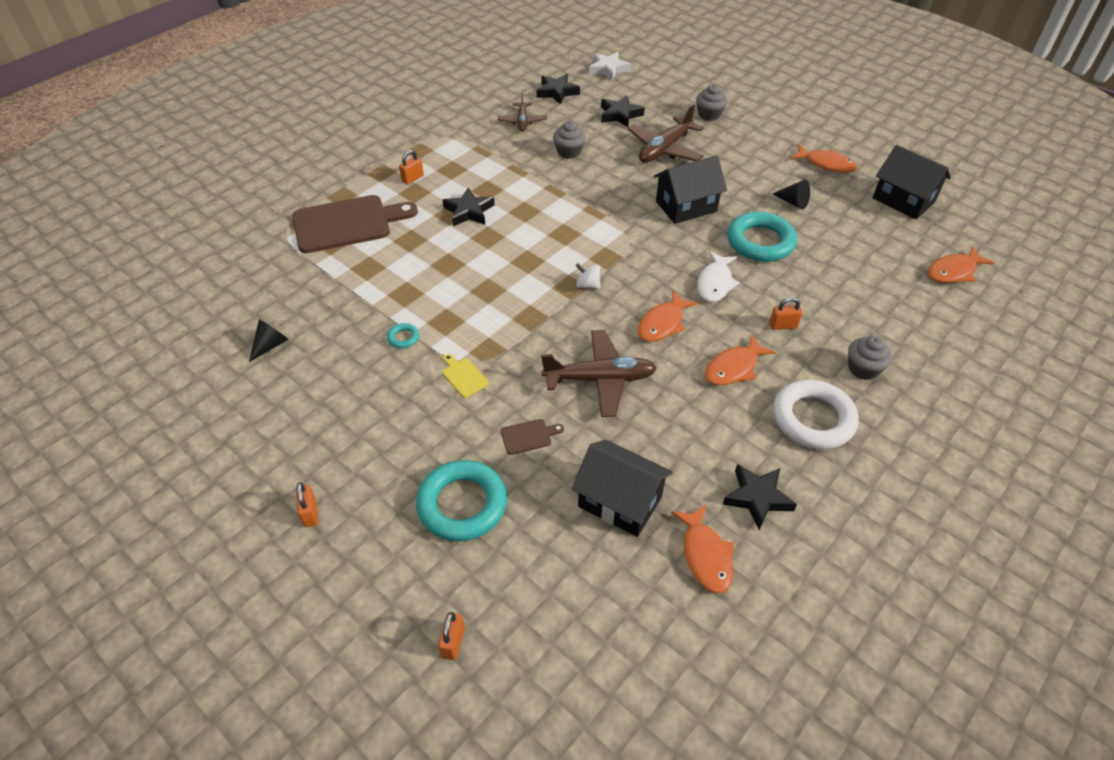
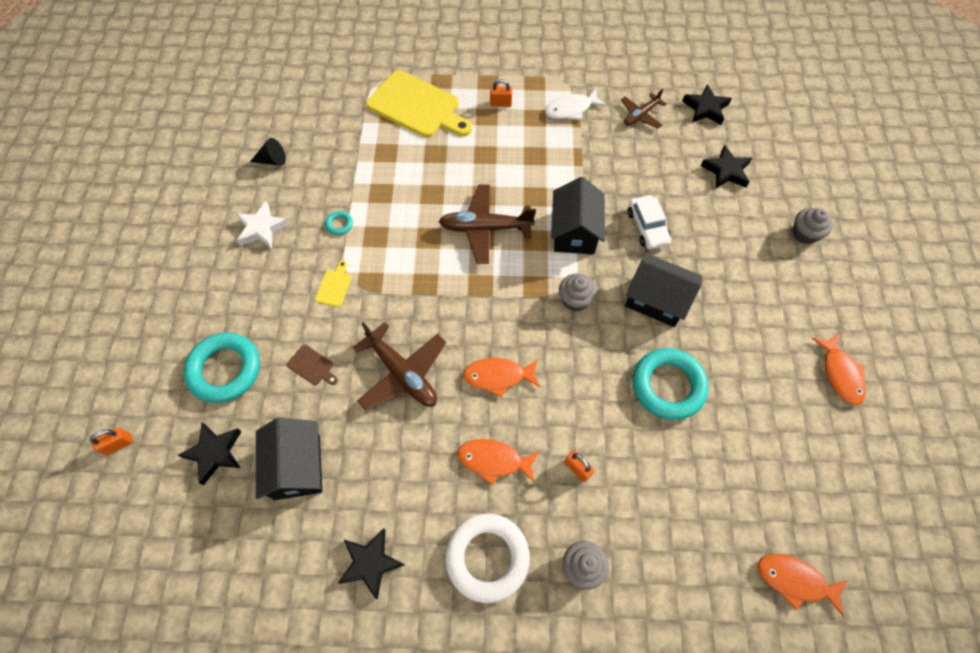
camera: 50 degrees right, 15 degrees up
(310, 513) = (160, 291): orange padlock -> none
(347, 223) = (417, 106): brown cutting board -> yellow cutting board
(469, 211) = (499, 163): black star -> black star (215, 453)
(569, 152) = (637, 172): grey cupcake -> grey cupcake (575, 299)
(587, 285) = (493, 296): white spinning top -> none
(608, 69) = (781, 118): white star -> white star (262, 228)
(621, 175) = (647, 227): none -> white car
(665, 149) = (716, 234): brown plane -> brown plane (485, 228)
(705, 555) = (290, 558): orange fish -> none
(715, 283) = (581, 384): white fish -> white fish (571, 109)
(793, 202) = (751, 379): black cone -> none
(903, 200) = (859, 474): black house -> black house (574, 232)

